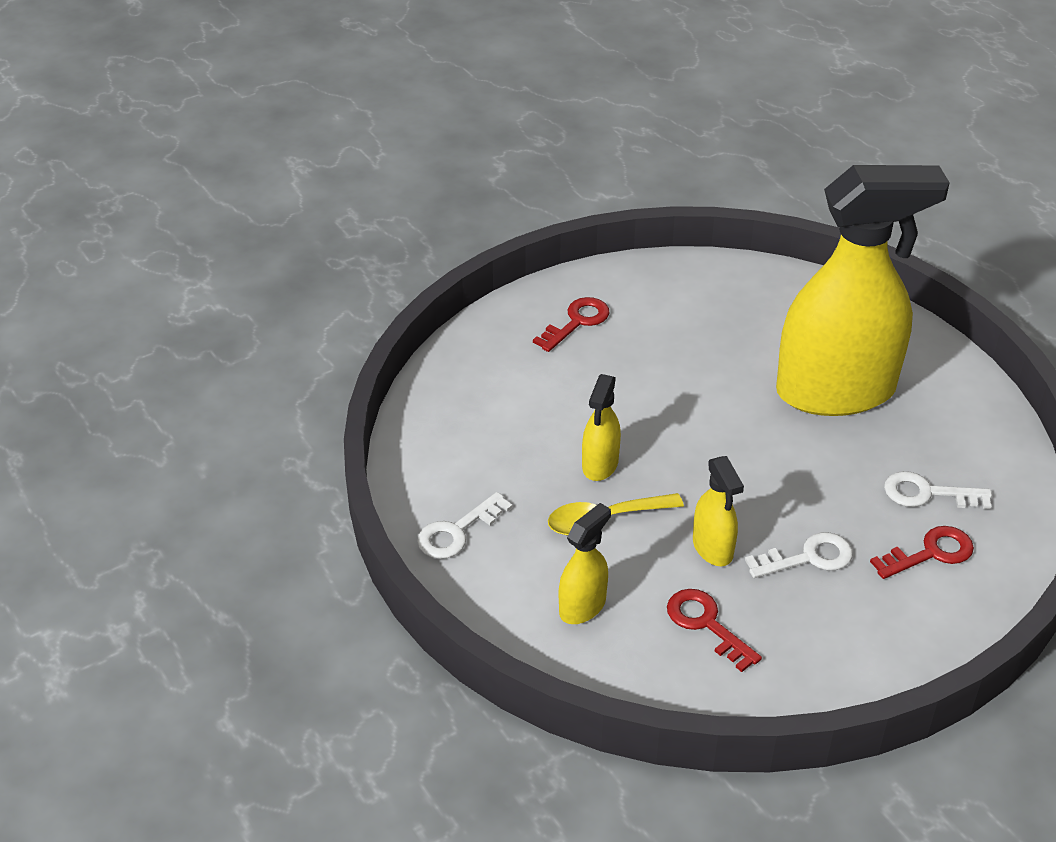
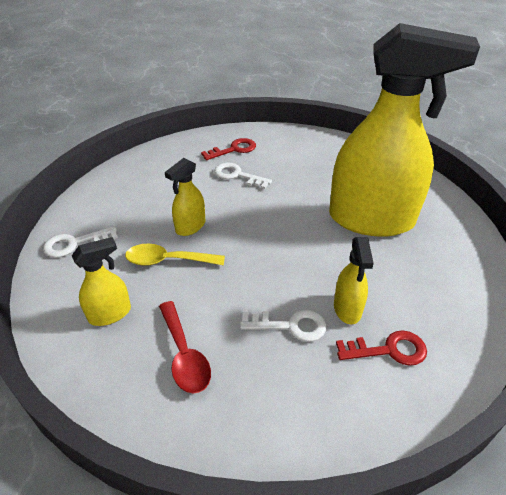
camera: 20 degrees right, 0 degrees up
(706, 624) = (184, 354): red key -> red spoon
(713, 548) = (226, 299): yellow spray bottle -> yellow spray bottle (347, 309)
(928, 493) = (407, 303): white key -> white key (237, 175)

